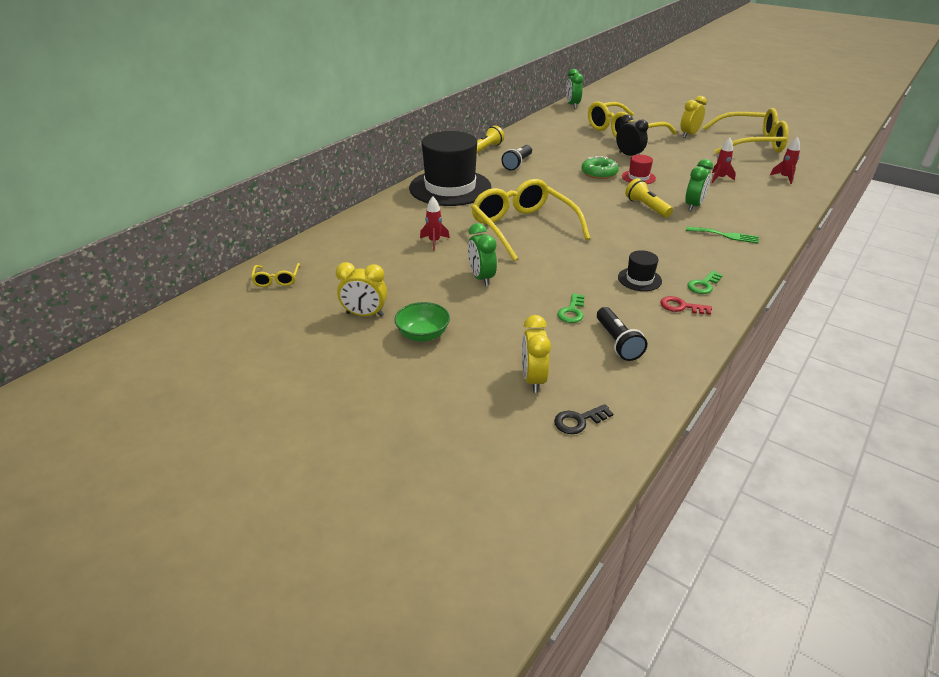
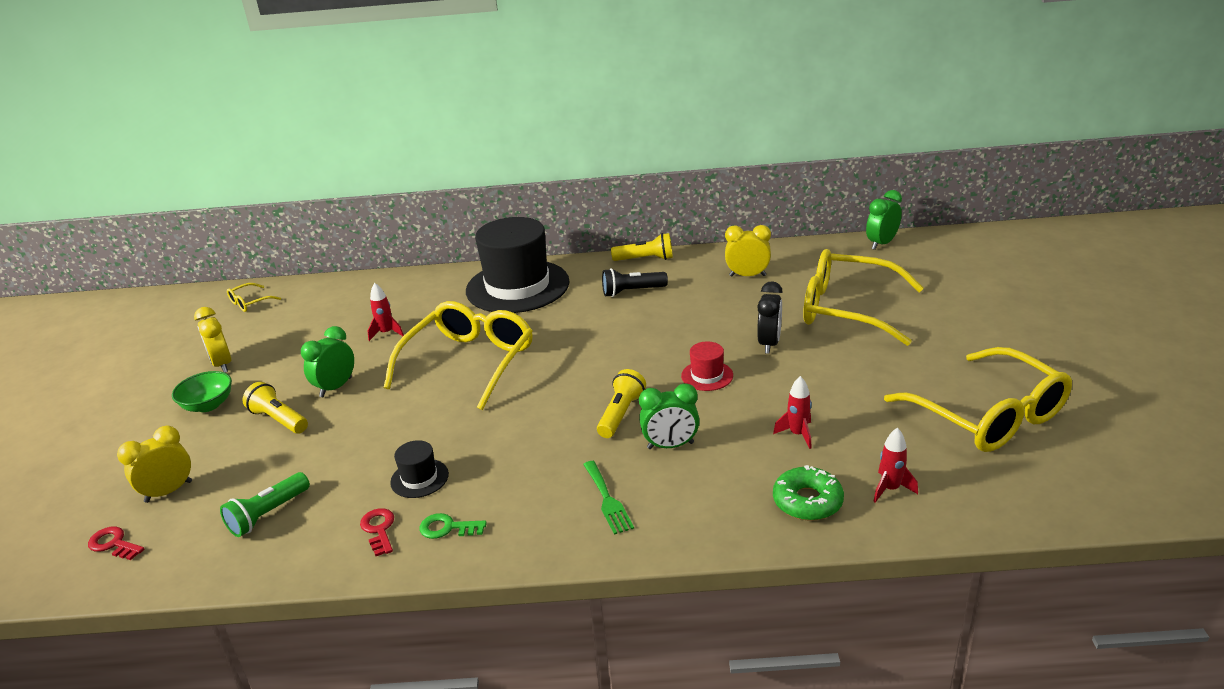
camera: 55 degrees right, 5 degrees down
(493, 310) = (279, 420): none -> yellow flashlight
(572, 311) = (310, 463): green key -> none
(579, 421) = (113, 544): black key -> red key
(599, 173) = (680, 346): green donut -> green donut (807, 501)
(617, 342) = (268, 514): black flashlight -> green flashlight
(689, 135) = (928, 356): yellow clock -> yellow clock (747, 276)

